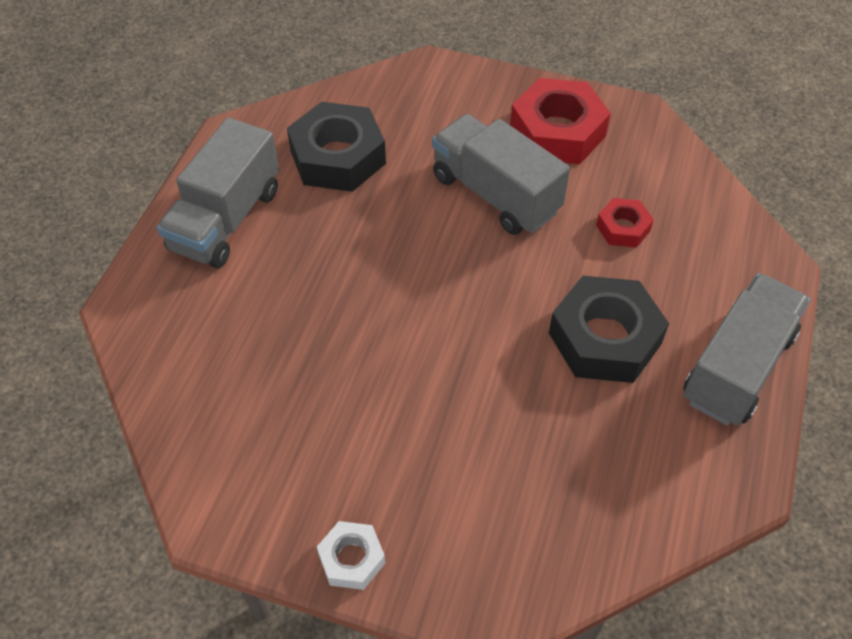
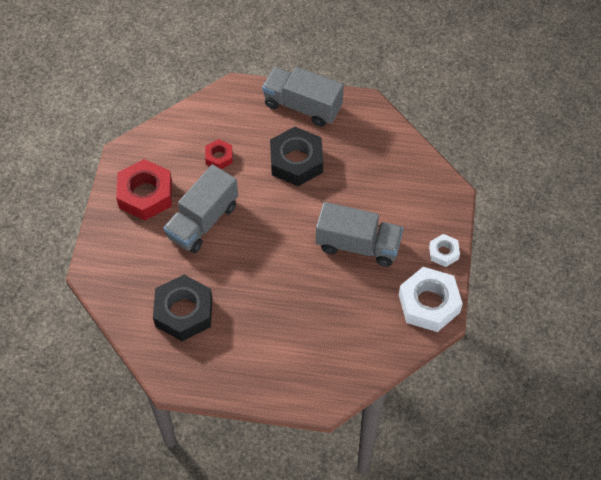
camera: 100 degrees left, 5 degrees up
(226, 219) = (246, 364): grey truck -> grey truck (358, 245)
(247, 505) = (429, 303): none -> white nut

